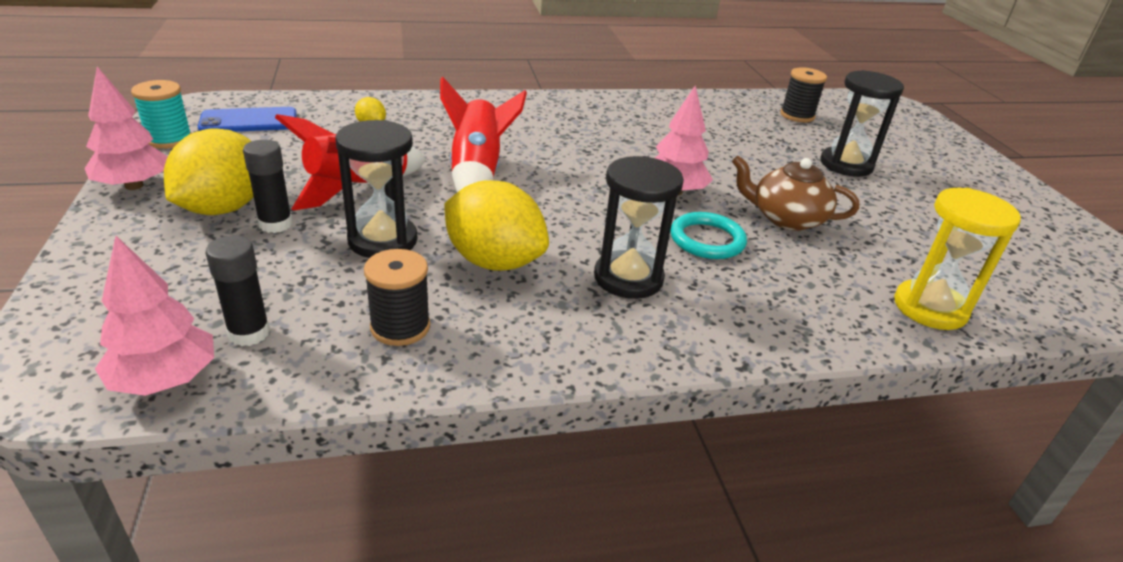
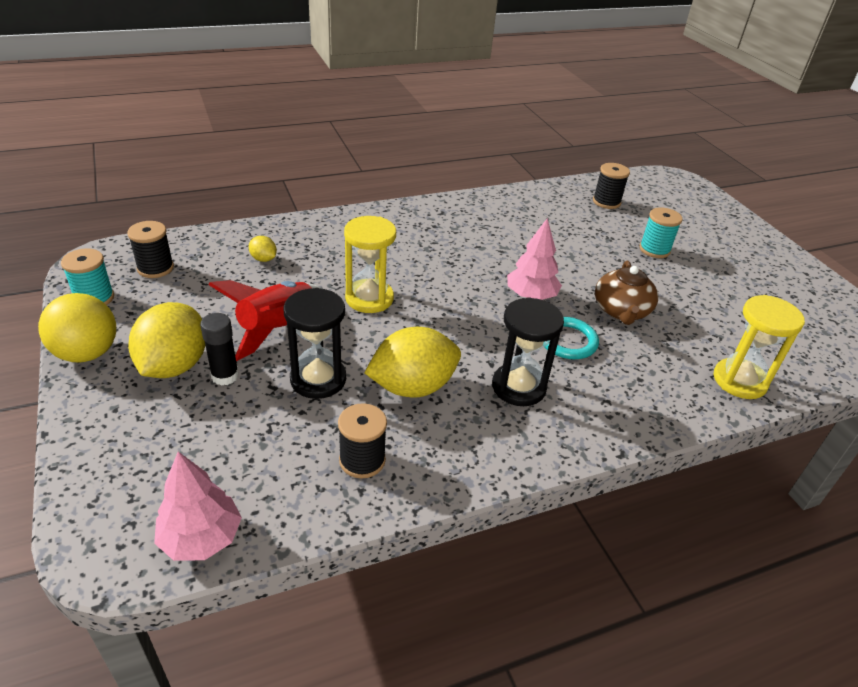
camera: 10 degrees left, 5 degrees up
(134, 186) = (87, 353): pink tree -> yellow ball
(249, 121) = (155, 268): blue phone -> black spool
(249, 333) = (248, 485): black glue stick -> none
(477, 173) = (369, 298): red rocket -> yellow hourglass
(494, 261) = (412, 387): yellow lemon -> yellow lemon turned 45 degrees counterclockwise
(786, 218) = (621, 311): brown teapot -> brown teapot turned 90 degrees counterclockwise
(846, 165) = (654, 250): black hourglass -> turquoise spool

